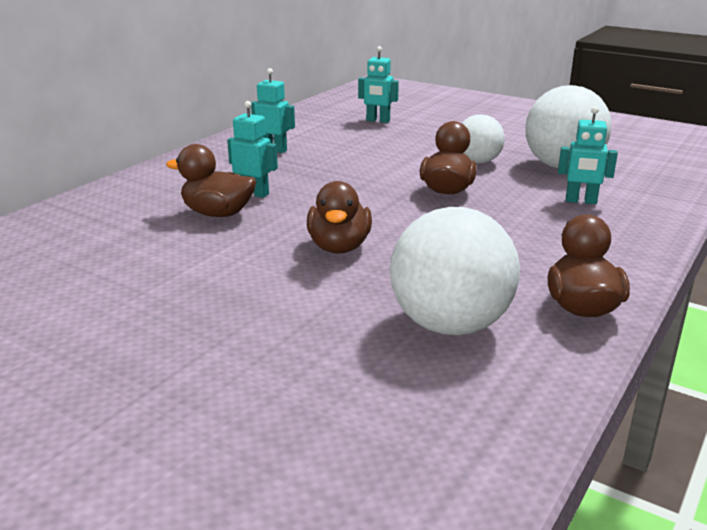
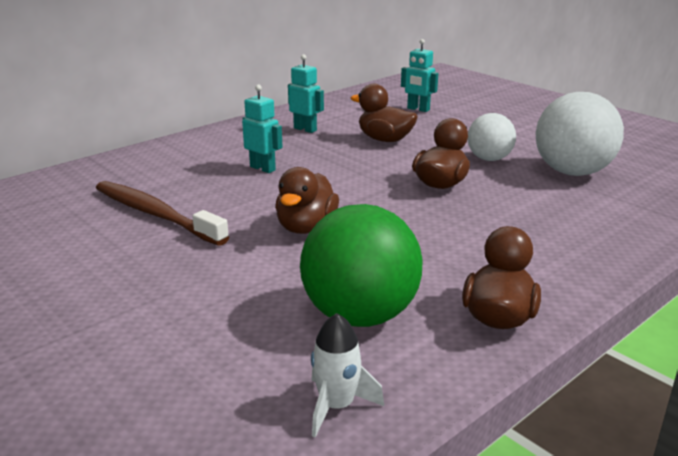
camera: 15 degrees right, 0 degrees up
(164, 253) = (155, 214): none -> brown toothbrush
(218, 213) = (221, 184): brown duck -> brown duck (385, 140)
(450, 325) = (360, 315): white ball -> green ball
(484, 415) = (336, 406): none -> white rocket
(581, 201) = (568, 210): turquoise robot -> none

